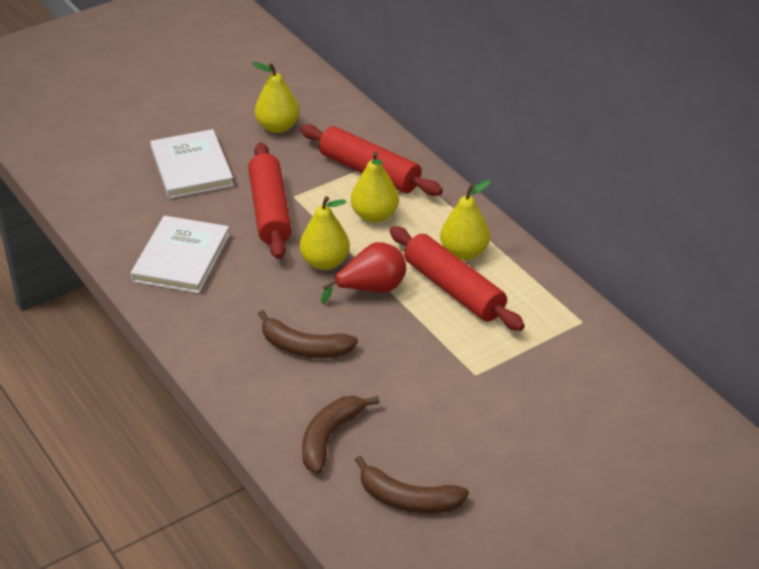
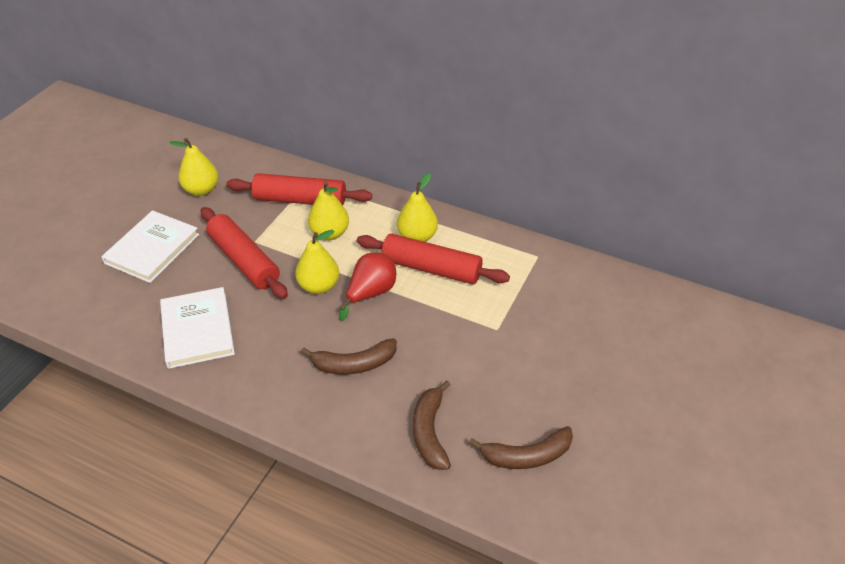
camera: 30 degrees left, 5 degrees up
(191, 167) = (152, 249): white book -> white book turned 75 degrees clockwise

